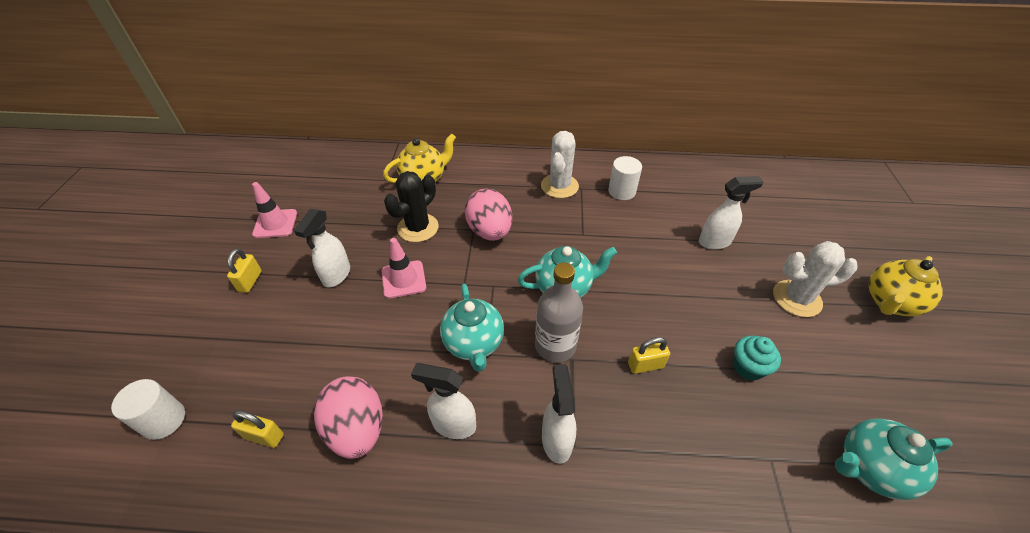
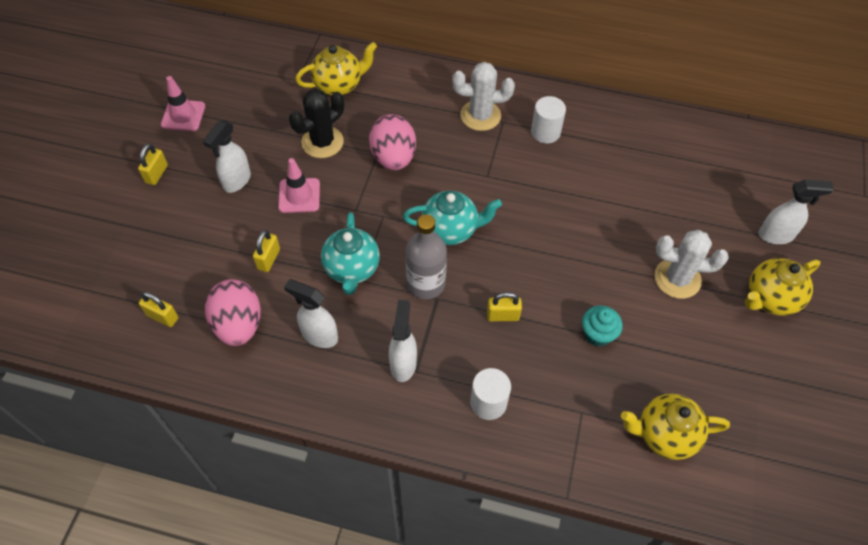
camera: 10 degrees right, 10 degrees up
(163, 420) = (82, 289): white cylinder -> white cylinder (488, 402)
(381, 348) = (268, 259): none -> yellow padlock
(559, 186) = (480, 115): white cactus -> white cactus turned 60 degrees clockwise
(715, 242) = (621, 206): white spray bottle -> white spray bottle (776, 235)
(870, 468) = (664, 435): turquoise teapot -> yellow teapot

